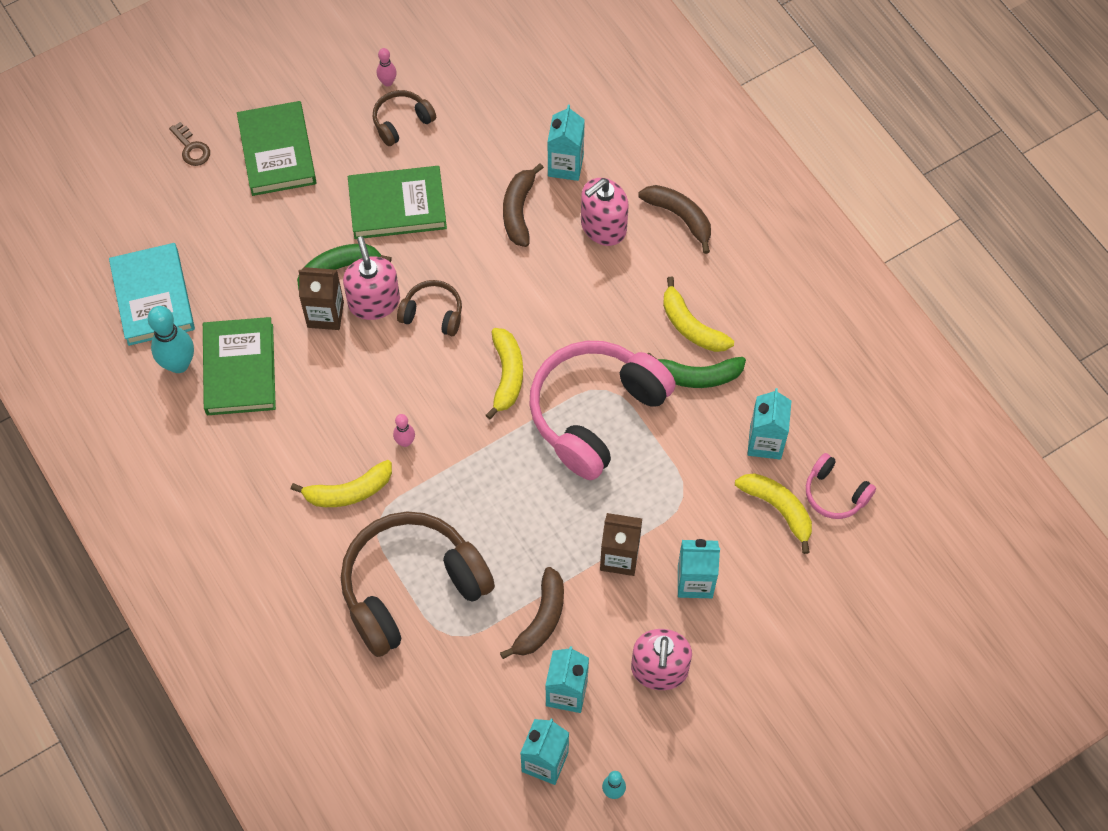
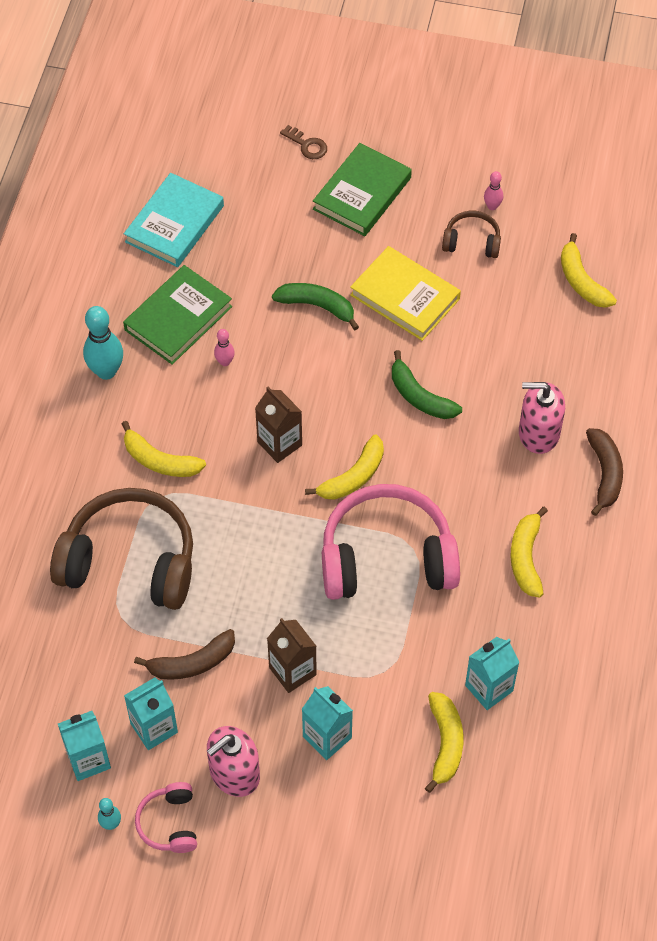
camera: 45 degrees right, 5 degrees down
(179, 364) = (143, 281): turquoise bowling pin -> turquoise bowling pin (106, 371)
(191, 148) = (307, 145): brown key -> brown key turned 60 degrees counterclockwise
(325, 314) = (274, 329): brown carton -> brown carton (279, 443)
(374, 302) = (316, 349): pink soap dispenser -> none
(397, 206) = (405, 297): green book -> yellow book
(405, 442) = (233, 461): pink bowling pin -> pink bowling pin (225, 362)
(433, 313) = (348, 391): brown headphones -> none
(513, 87) = (581, 281): none -> yellow banana
(519, 211) = (488, 371): brown banana -> none
(565, 165) = (558, 367): turquoise carton -> none
(697, 376) = (491, 597): green banana -> green banana (420, 396)
(835, 493) = (501, 771): pink headphones -> pink headphones (169, 823)

